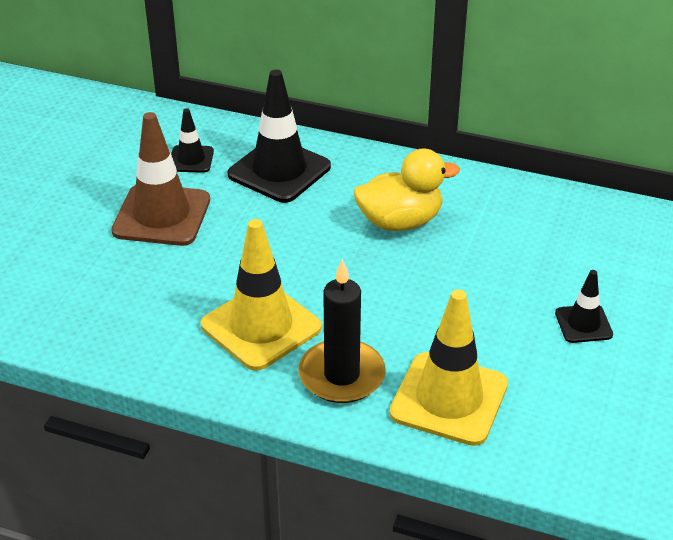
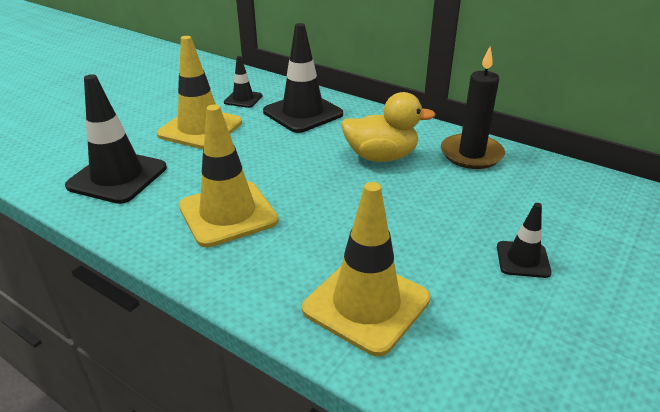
camera: 15 degrees right, 5 degrees down
(102, 302) = (117, 177): none -> black traffic cone
(162, 215) = (200, 129): brown traffic cone -> yellow traffic cone
(341, 375) = (275, 264): black candle -> black candle (471, 154)

